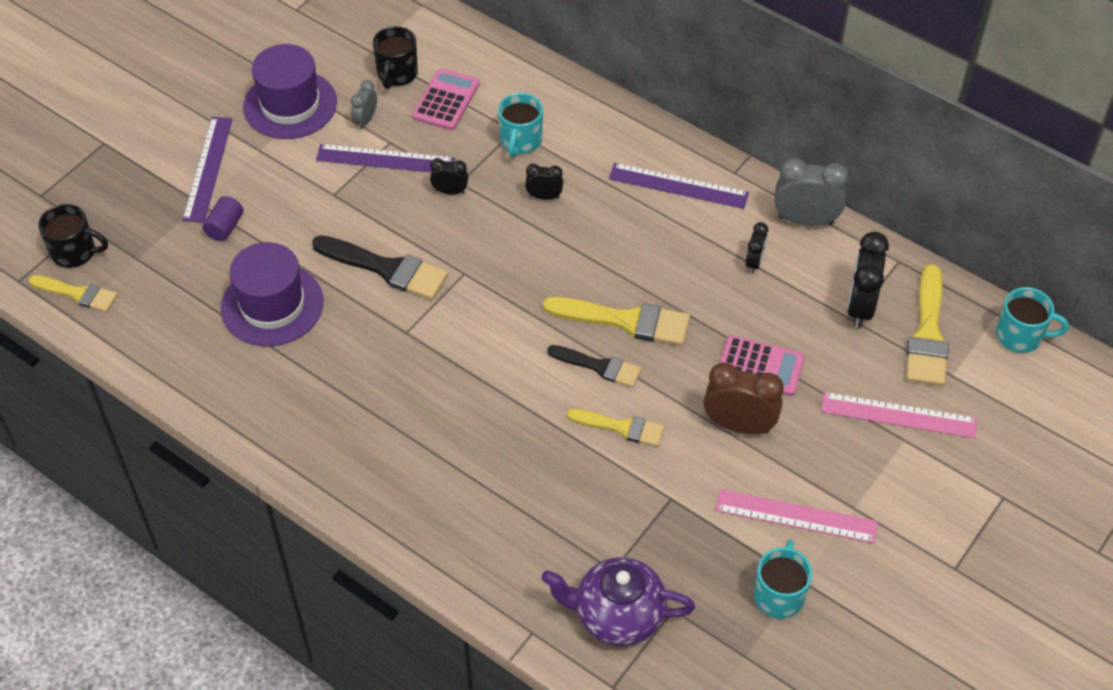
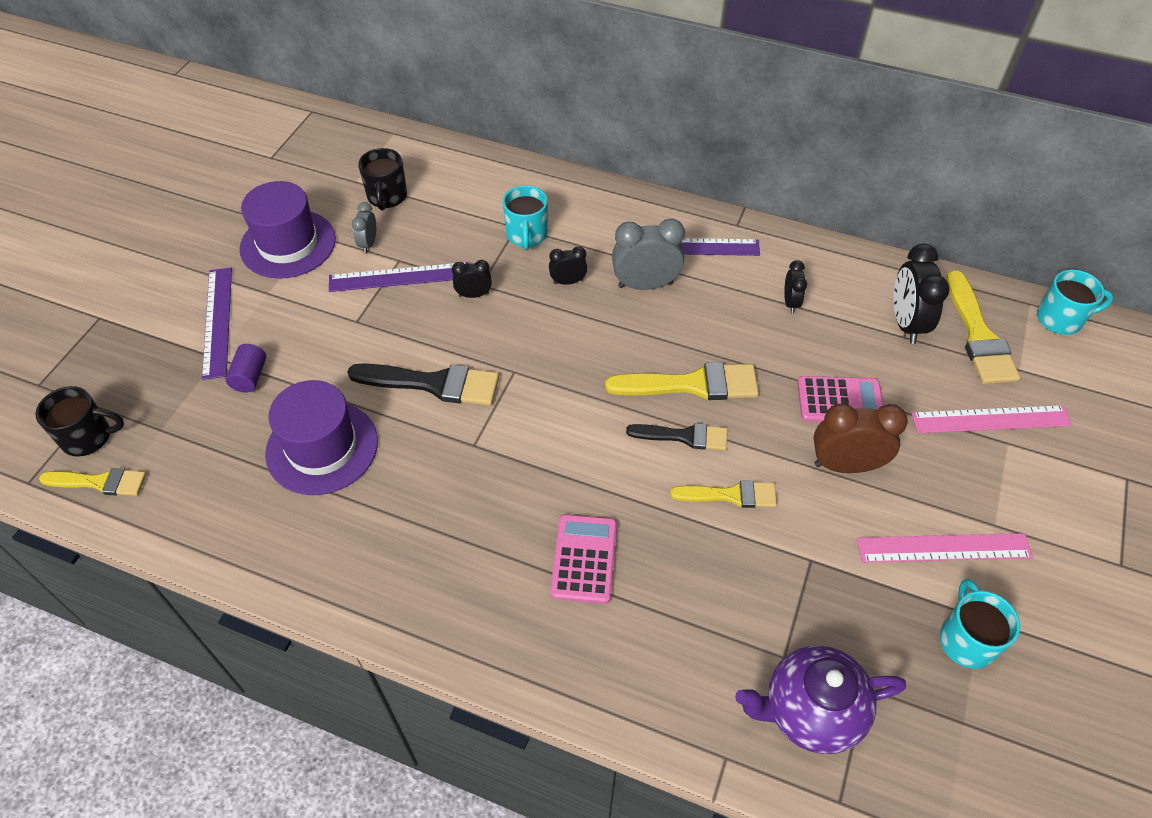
camera: 15 degrees left, 0 degrees up
(446, 100) = (442, 212): pink calculator -> pink calculator (584, 559)
(805, 220) = (820, 254): grey clock -> grey clock (645, 285)

